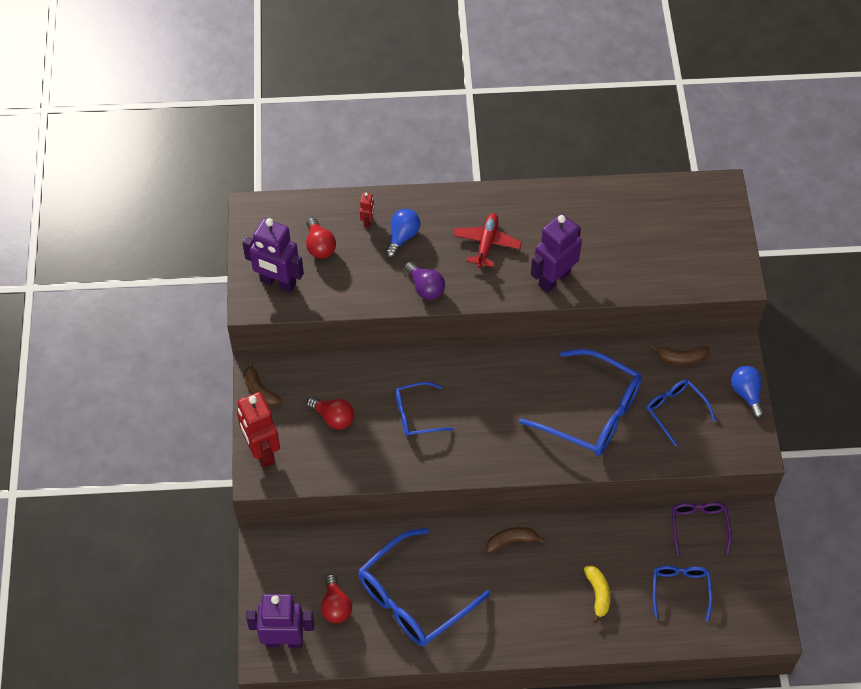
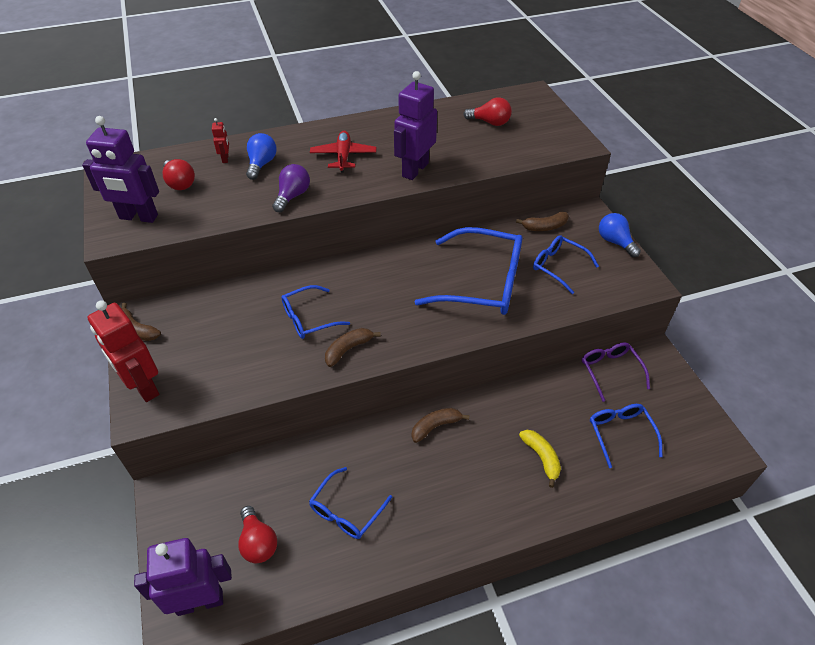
camera: 15 degrees left, 10 degrees down
(333, 418) = (221, 338): red light bulb -> red light bulb (490, 122)
(413, 598) = (346, 511): blue glasses -> blue glasses, size x0.54
(425, 288) = (292, 196): purple light bulb -> purple light bulb turned 105 degrees counterclockwise
(445, 456) = (348, 349): none -> brown banana

